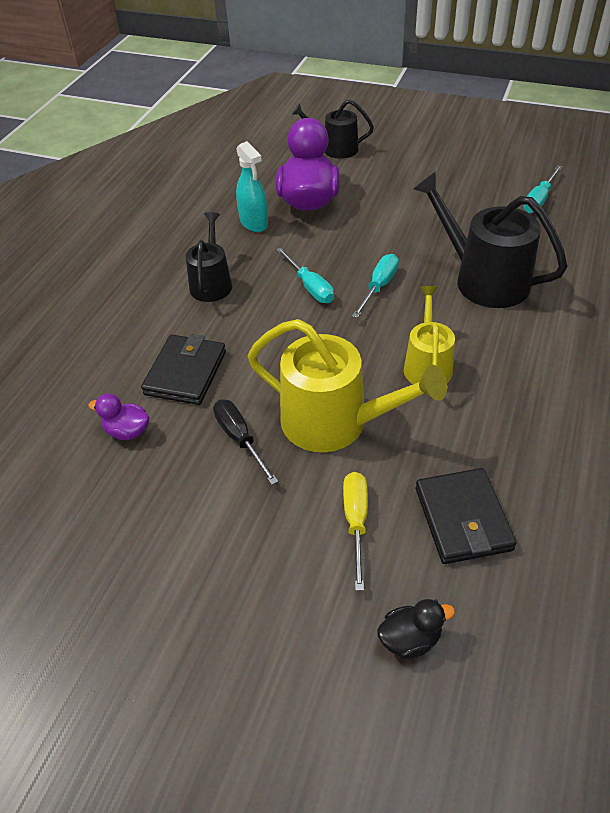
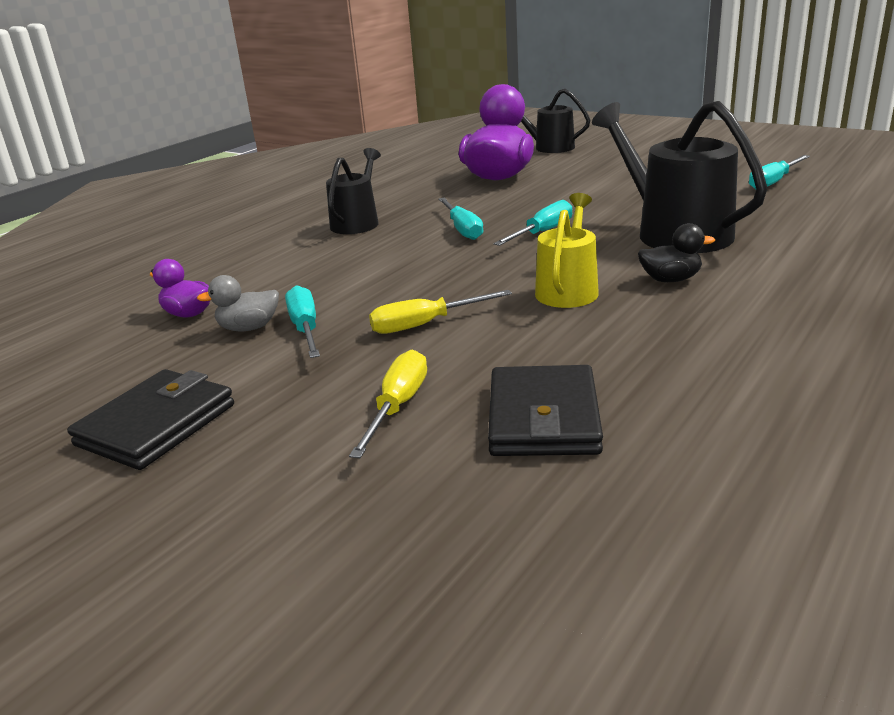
camera: 15 degrees right, 20 degrees down
(186, 373) = (283, 278): black wallet -> black wallet (156, 425)
(191, 444) = (249, 328): none -> grey duck
(240, 439) = (305, 328): black screwdriver -> turquoise screwdriver
(254, 223) = (430, 188): turquoise spray bottle -> none
(334, 422) = (425, 324): yellow watering can -> yellow screwdriver
(410, 639) = (400, 524): black duck -> black duck (670, 279)

